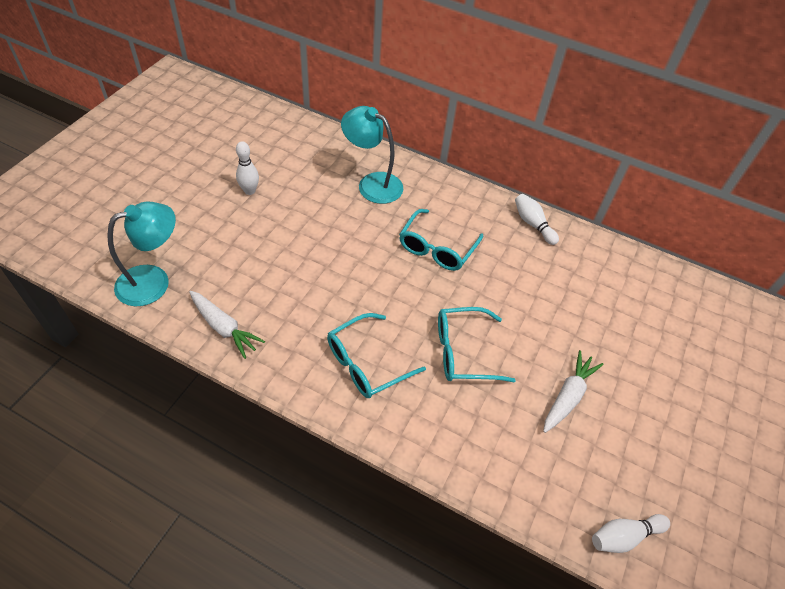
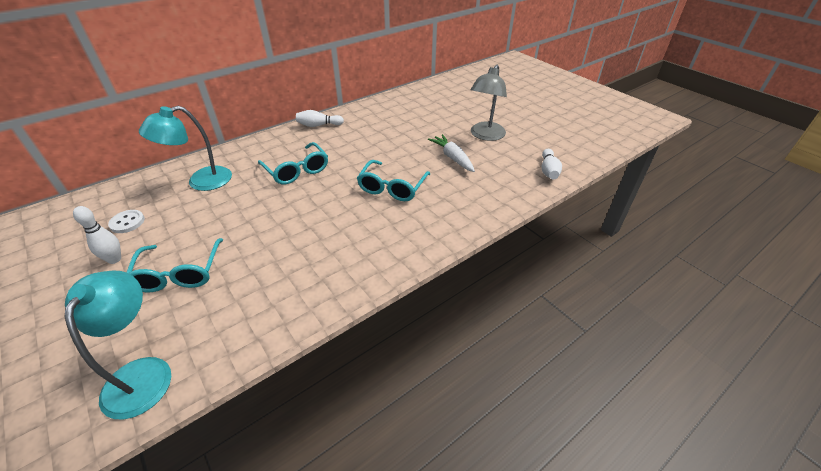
camera: 60 degrees left, 10 degrees down
(224, 327) = (257, 323): white carrot -> none
(293, 170) = (127, 222): none -> white button
(366, 363) = (366, 238): turquoise glasses -> turquoise glasses (179, 273)
(653, 420) = (485, 135): none -> grey lamp

